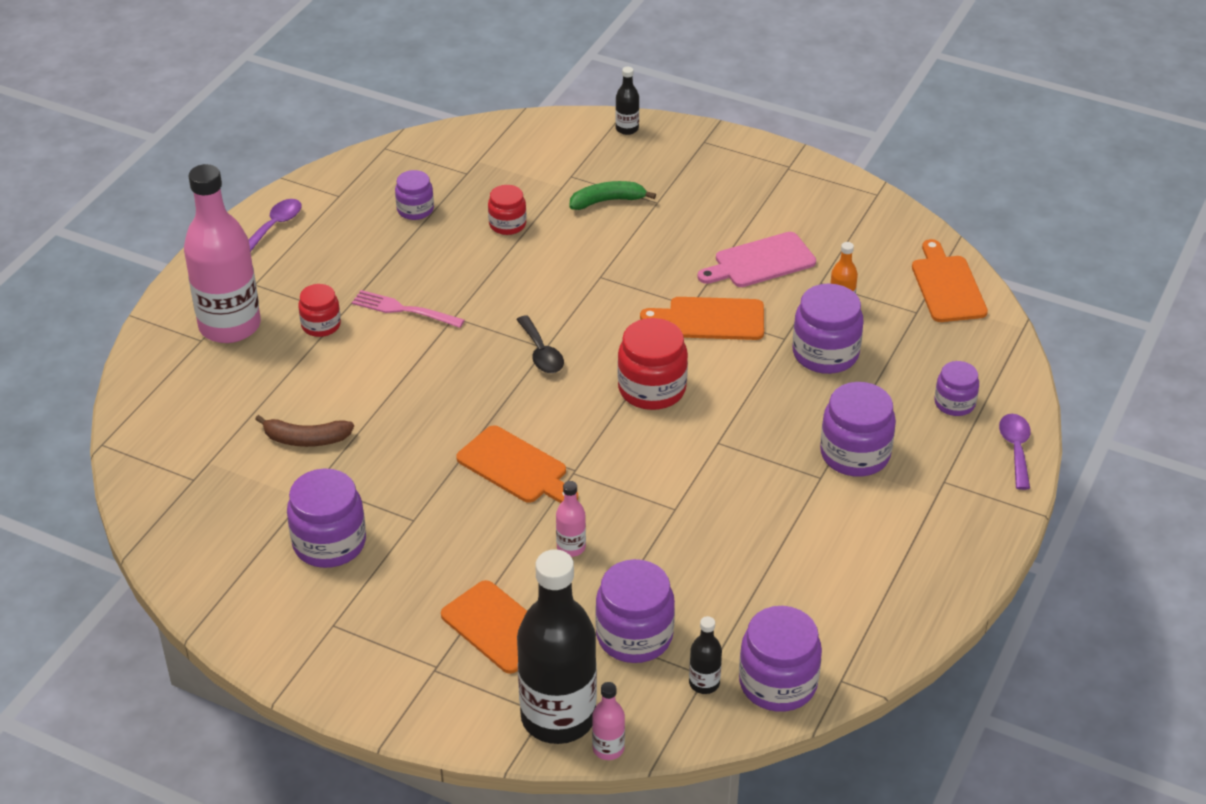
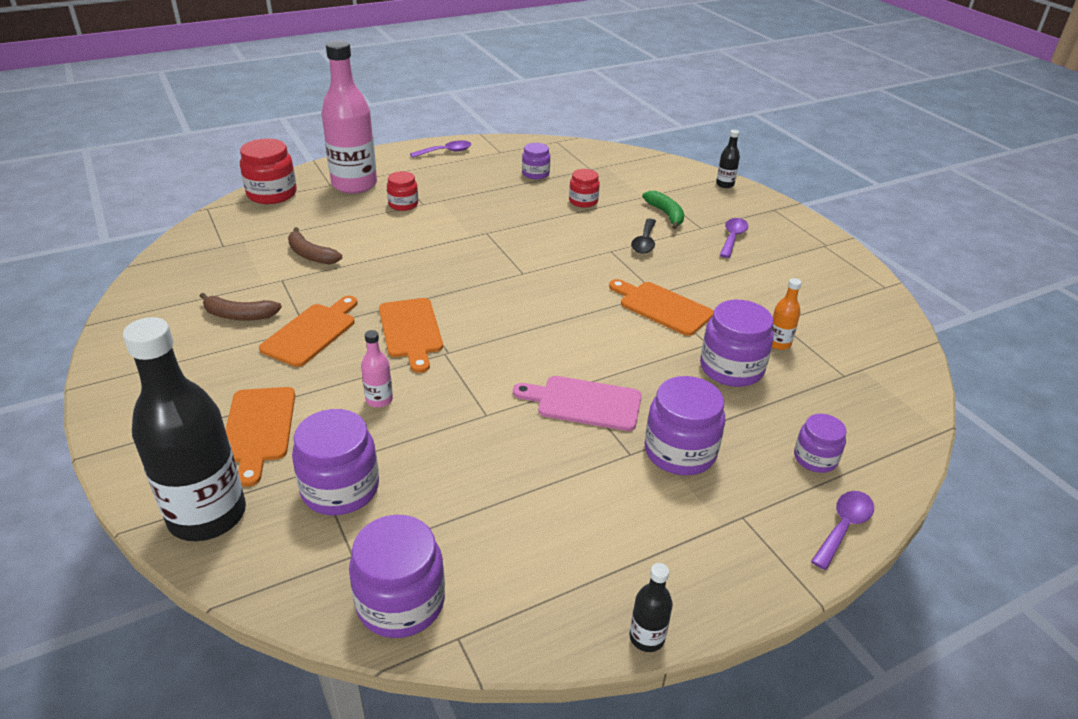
camera: 35 degrees right, 5 degrees down
(329, 543) = (239, 315): purple jar -> brown banana
(404, 310) = (461, 217): pink fork -> none
(541, 353) = (516, 275): black spoon -> black spoon (644, 242)
(607, 201) = (666, 214): green banana -> green banana turned 45 degrees clockwise
(608, 748) = (206, 566): pink bottle -> none
(652, 389) = (566, 329): red jar -> red jar (272, 194)
(698, 200) = (732, 238): none -> purple spoon
(704, 683) = (343, 561): black bottle -> black bottle (647, 637)
(760, 262) = (741, 289): pink cutting board -> pink cutting board (584, 403)
(947, 286) = (891, 369): orange cutting board -> orange cutting board (311, 332)

